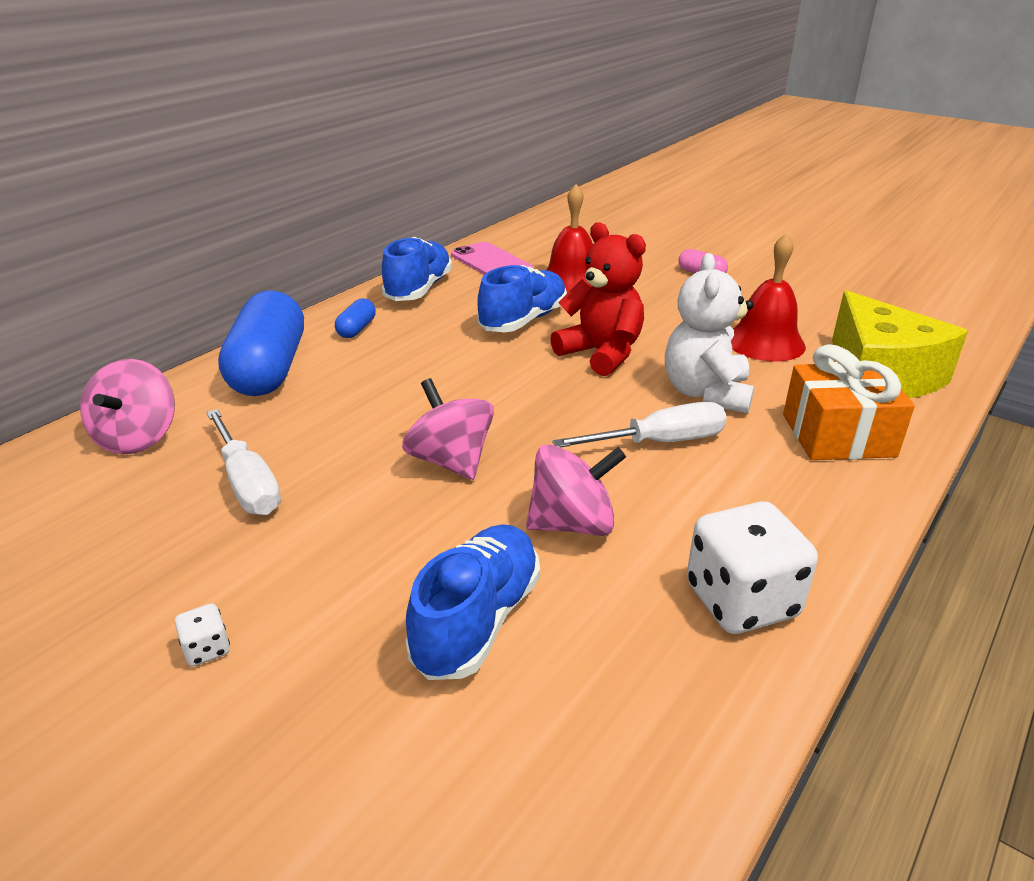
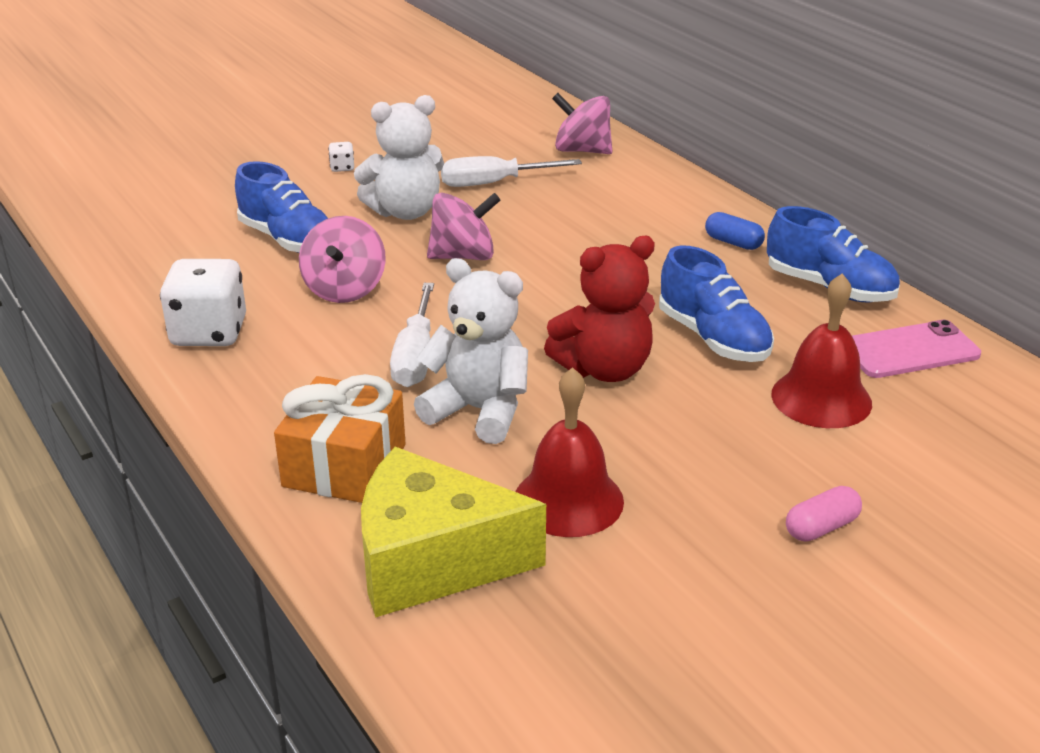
camera: 110 degrees right, 0 degrees up
(269, 369) = (666, 198): blue capsule -> none
(352, 534) = (405, 212): none -> white teddy bear

